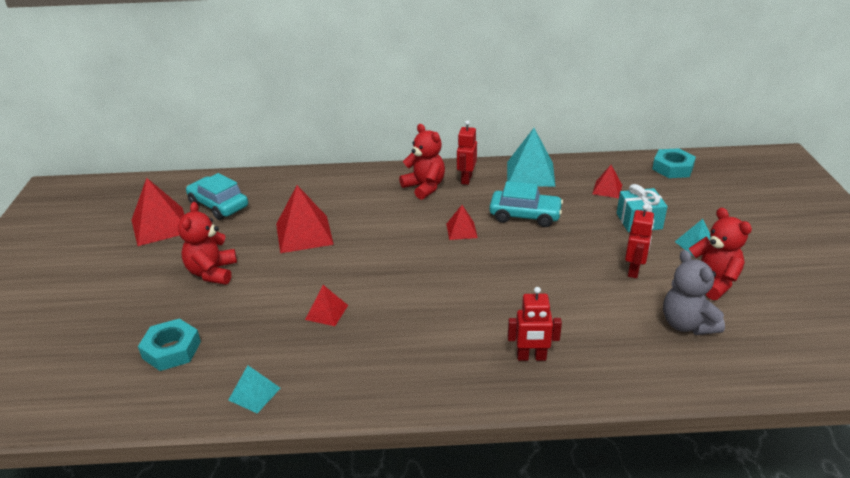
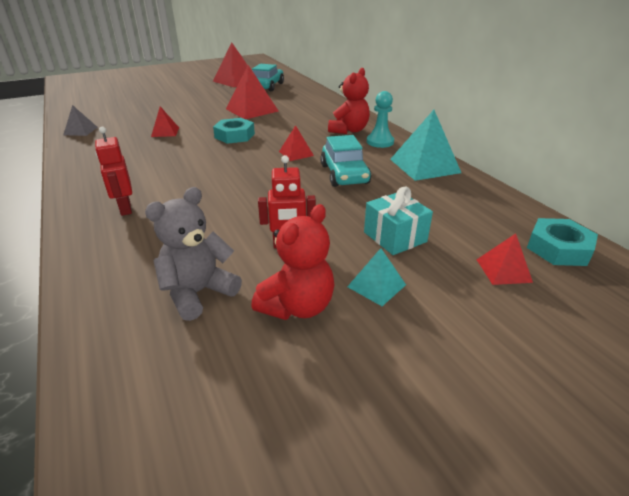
camera: 65 degrees right, 0 degrees up
(171, 350) = (119, 107): turquoise nut -> turquoise nut (234, 136)
(212, 272) = (195, 99): red teddy bear -> none
(254, 394) = (80, 131): turquoise pyramid -> grey pyramid
(466, 179) = (380, 142): red robot -> turquoise pawn
(607, 189) = (444, 209): red pyramid -> red pyramid (503, 270)

